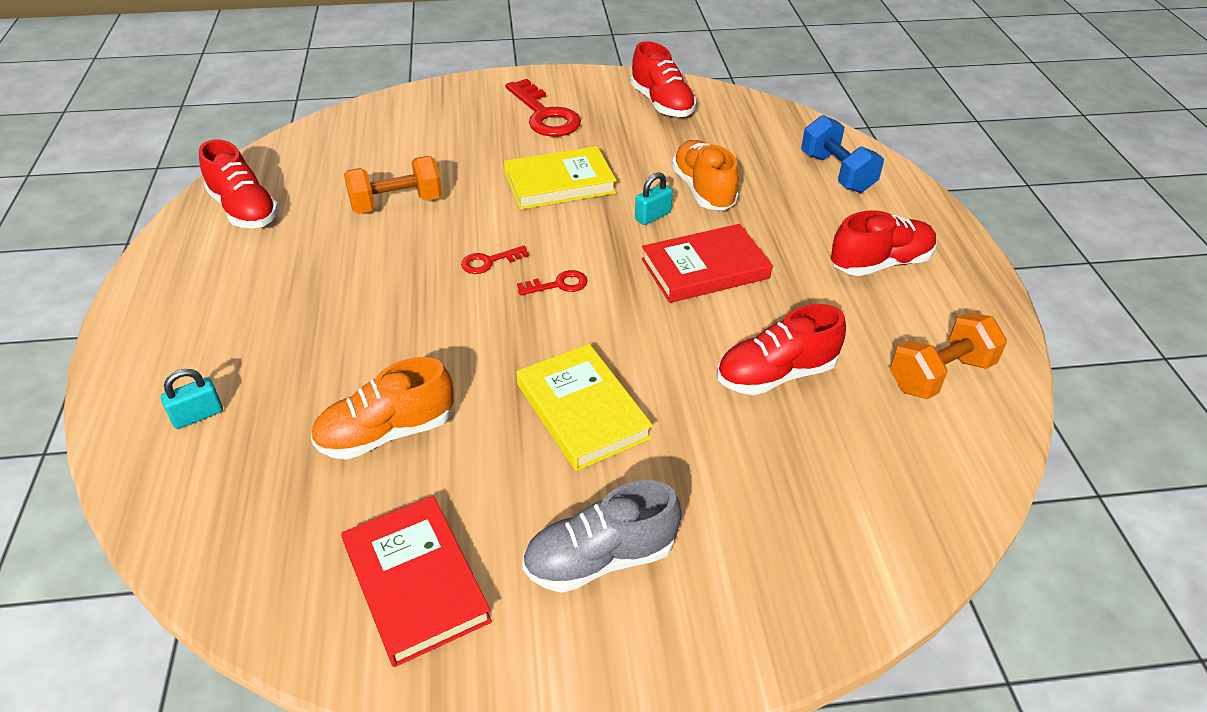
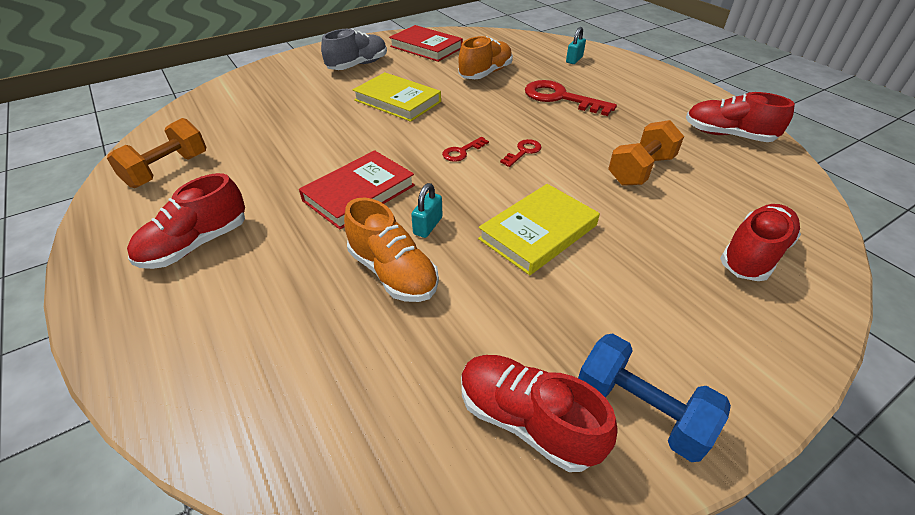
camera: 155 degrees right, 0 degrees up
(544, 115) = (650, 324): red key -> red key (560, 98)
(775, 374) = (288, 142): red shoe -> red shoe (753, 255)
(836, 173) = (232, 360): blue dumbbell -> blue dumbbell (640, 410)

